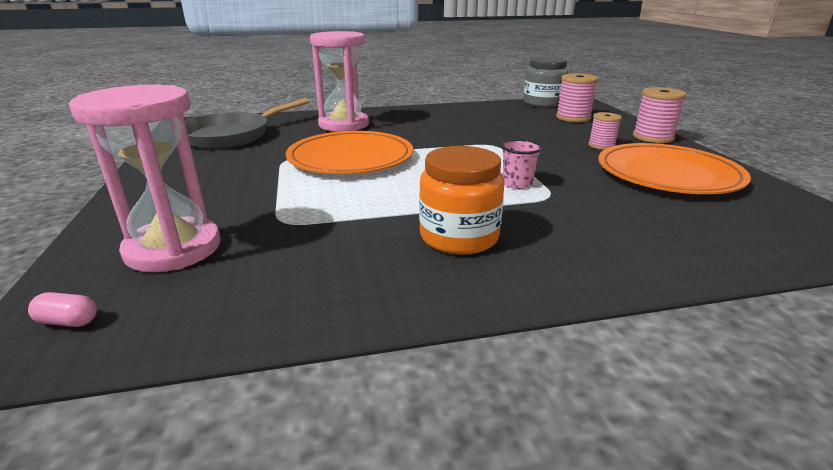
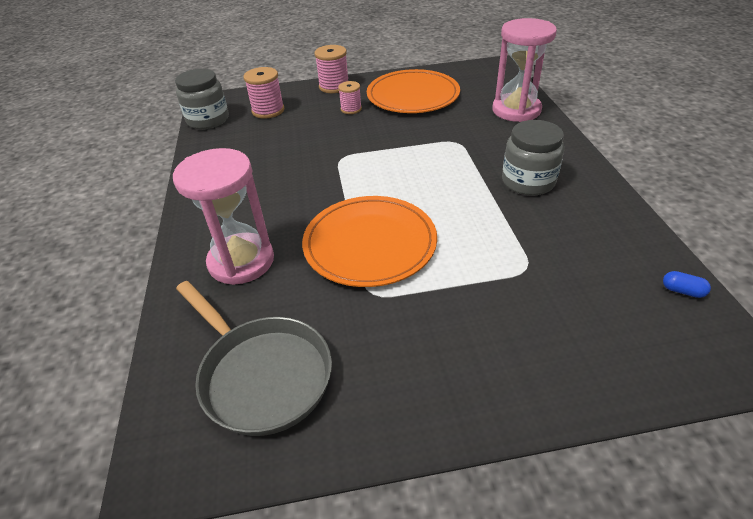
camera: 85 degrees left, 15 degrees up
(68, 321) = (707, 351): pink capsule -> none
(173, 248) = (592, 327): pink hourglass -> pink hourglass (516, 110)
(176, 327) = (682, 291): none -> blue capsule
(459, 237) = (528, 181): orange jar -> grey jar
(517, 184) = (434, 153): pink cup -> none

